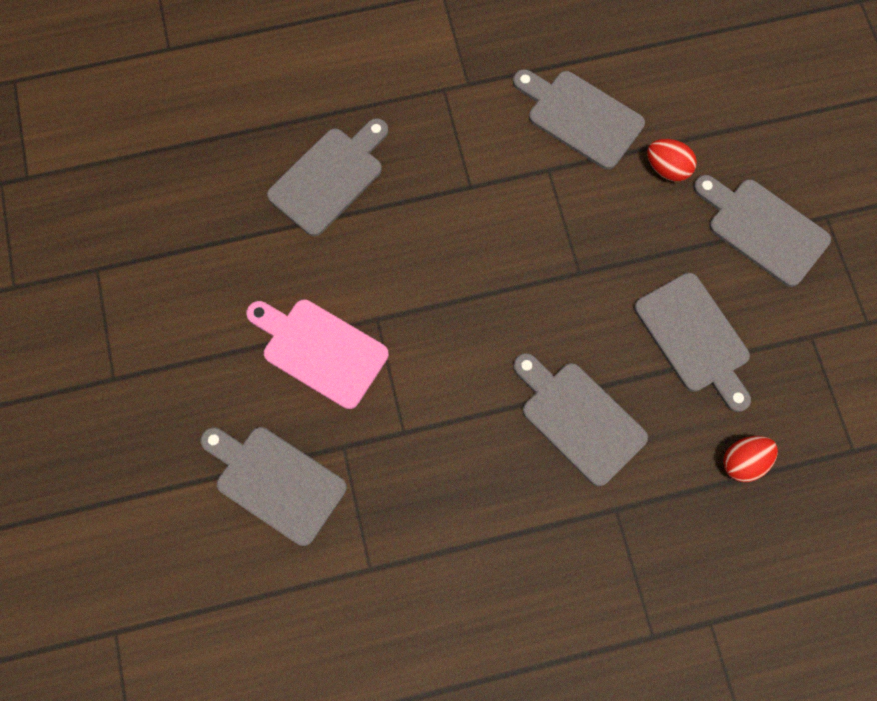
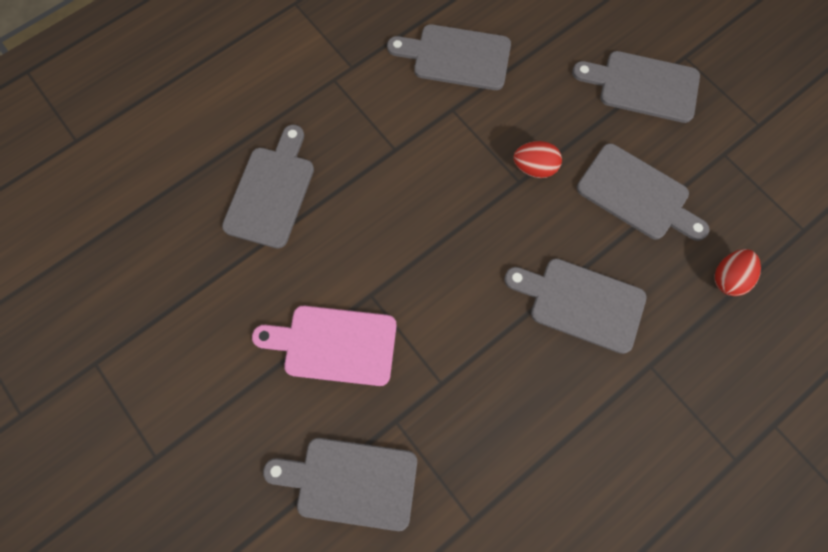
camera: 25 degrees left, 0 degrees up
(667, 168) = (545, 69): red egg -> red egg (534, 167)

